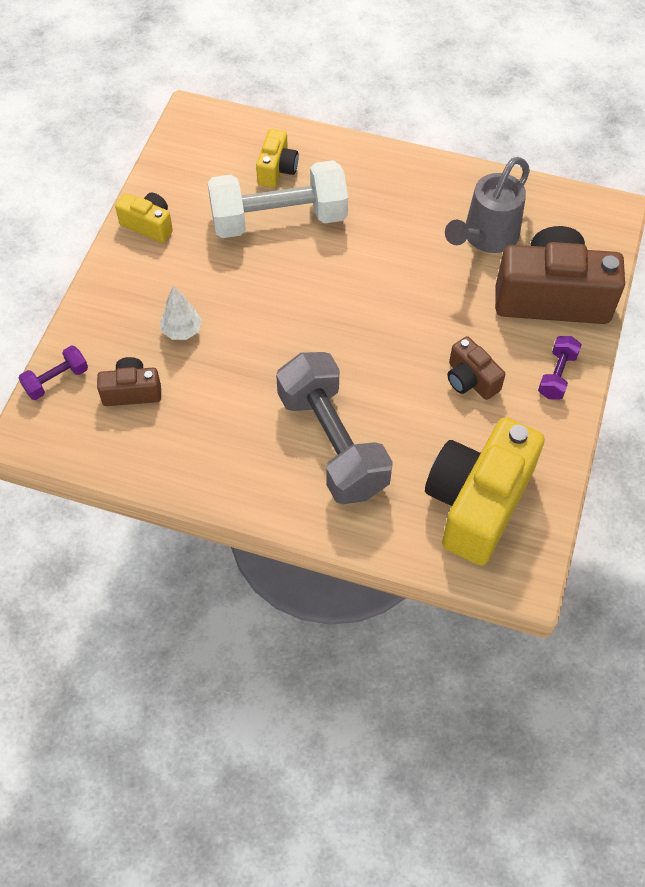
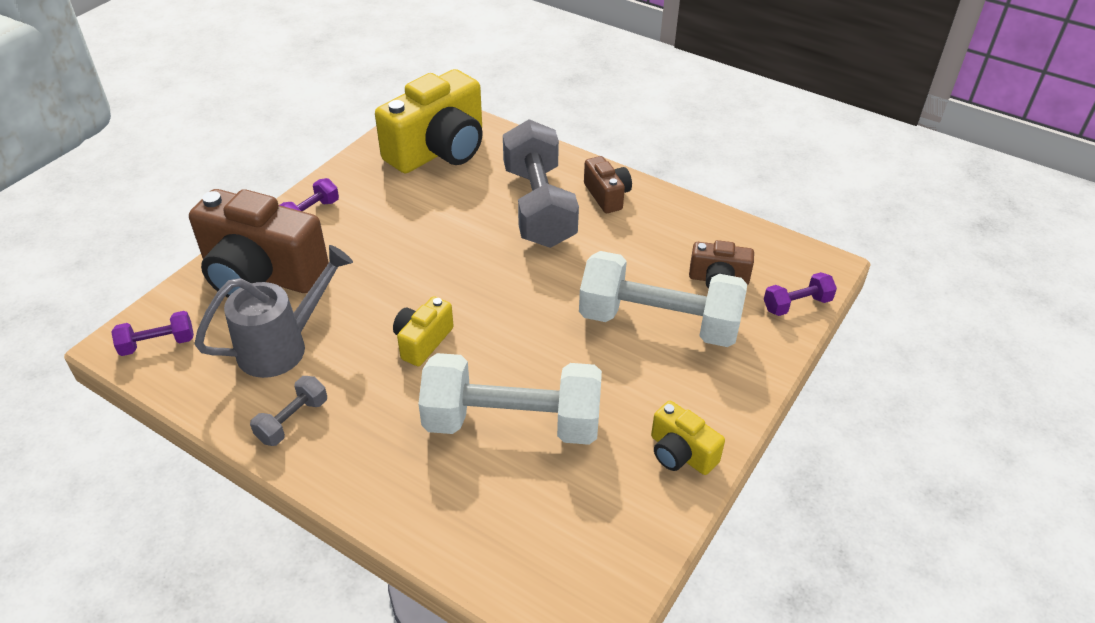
camera: 165 degrees left, 15 degrees down
(182, 331) = (658, 323): white tree -> white dumbbell
(277, 169) = (489, 495): yellow camera -> yellow camera (422, 341)
(439, 186) = (292, 420): none -> grey dumbbell
(470, 380) = (390, 225): brown camera -> brown camera (607, 195)
(583, 217) = (158, 344): none -> purple dumbbell

